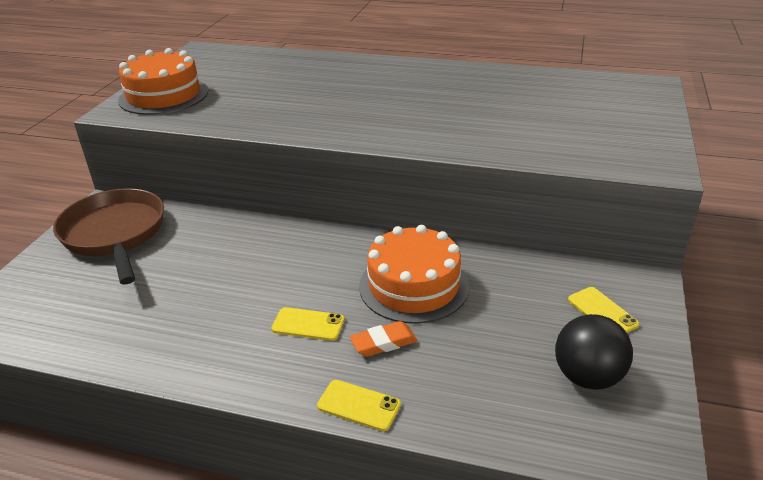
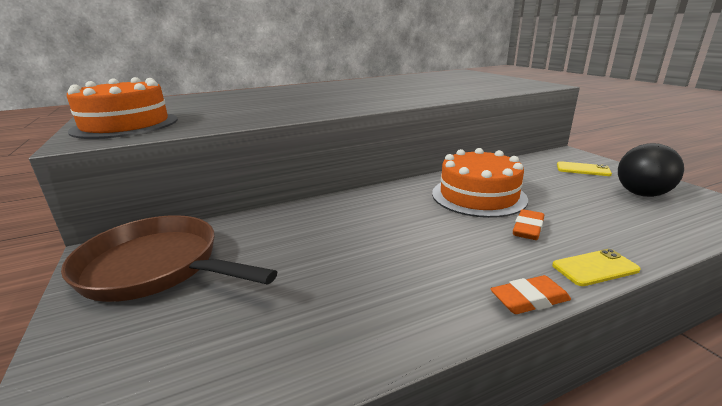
camera: 40 degrees left, 10 degrees down
(265, 393) = (529, 300): none -> orange eraser
(308, 324) = (462, 243): yellow phone -> none

